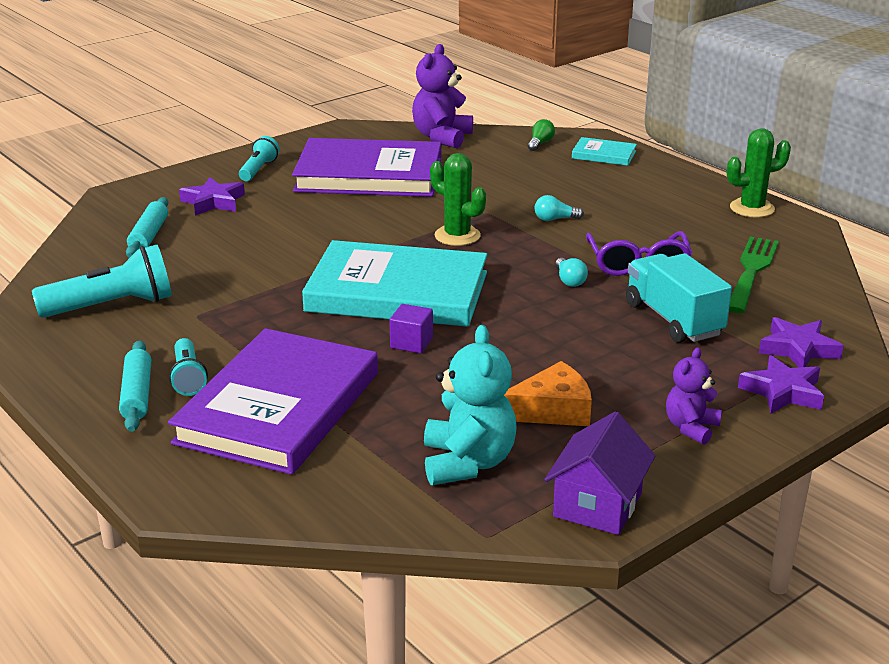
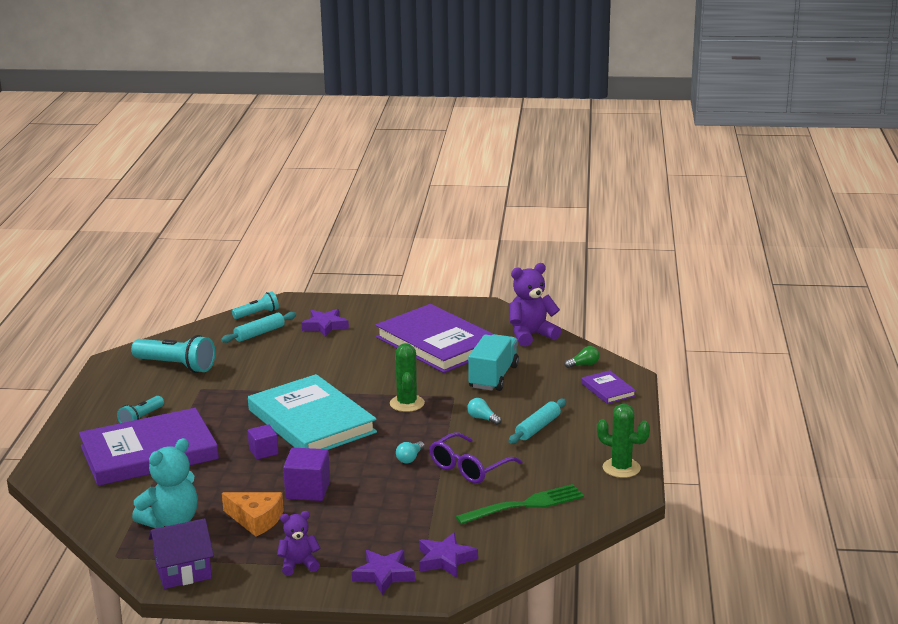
camera: 45 degrees right, 5 degrees down
(137, 395) = (109, 416): turquoise rolling pin -> turquoise rolling pin (538, 428)
(259, 170) = (385, 315): turquoise flashlight -> turquoise flashlight (257, 314)
(540, 356) = (308, 490): none -> purple cube
(604, 155) = (608, 390): turquoise book -> purple book
(673, 319) = (416, 508): turquoise truck -> turquoise truck (493, 377)

